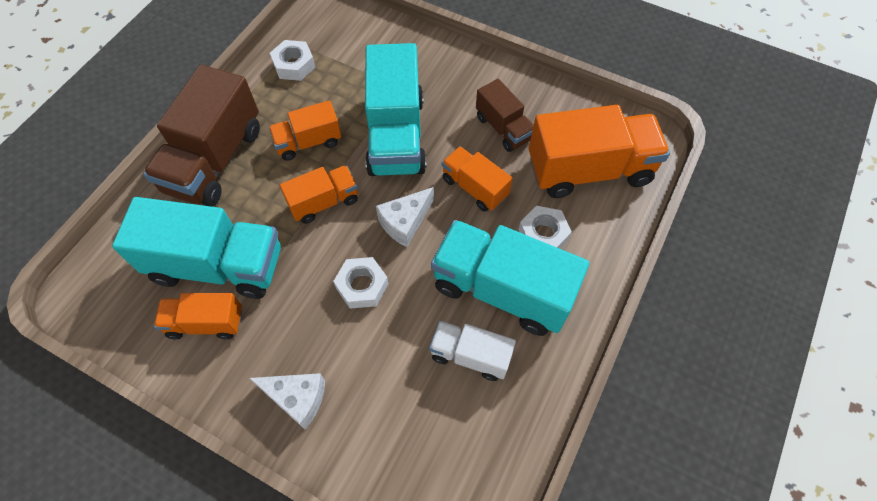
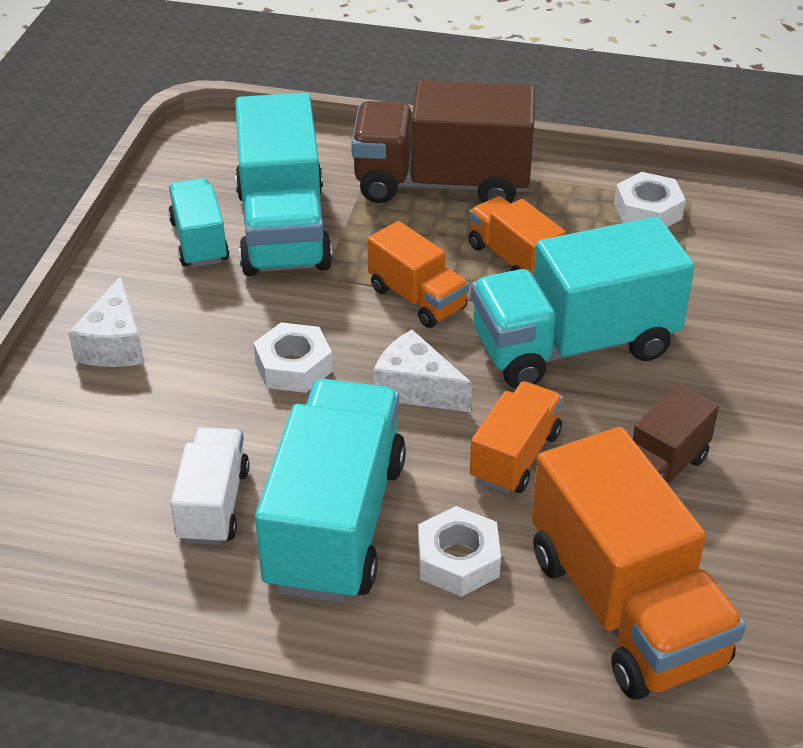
camera: 75 degrees right, 20 degrees down
(206, 323) = (199, 241): orange truck -> turquoise truck

